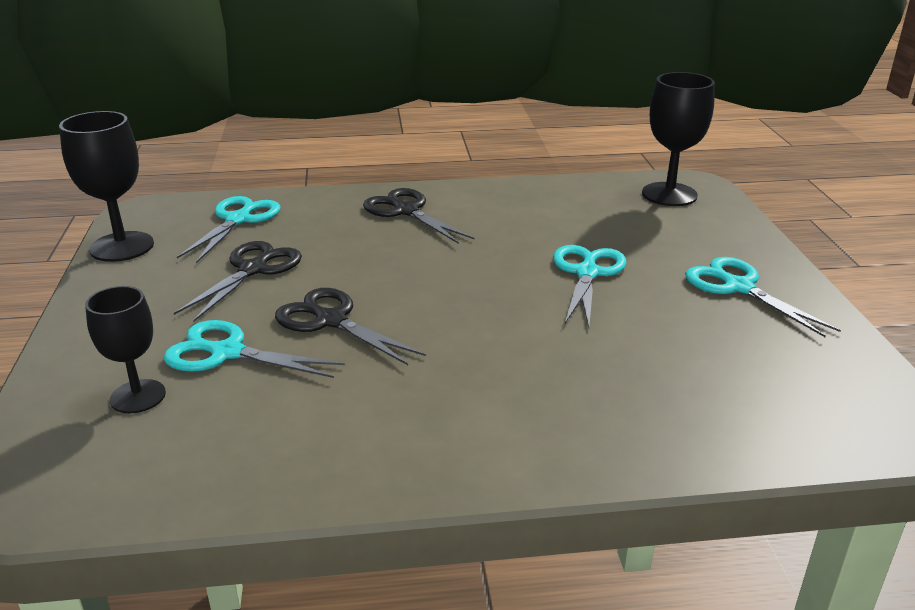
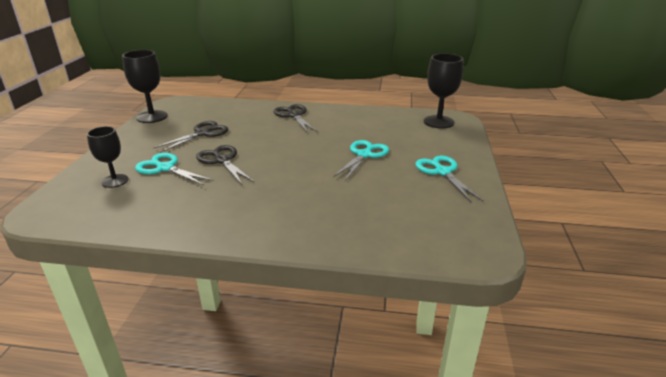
camera: 15 degrees right, 0 degrees up
(238, 220) = (211, 111): turquoise scissors -> none

